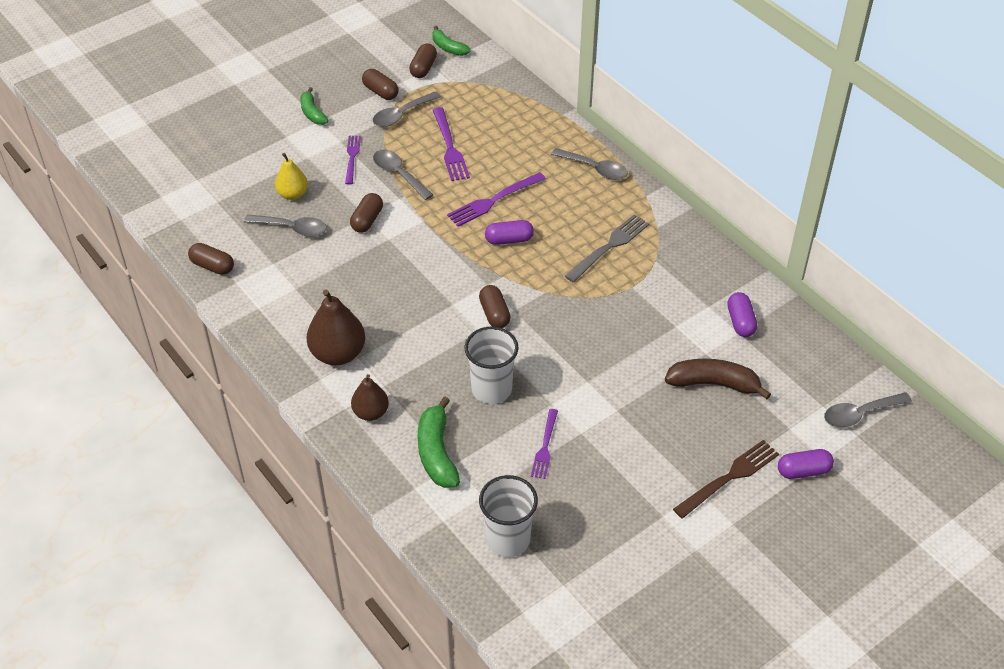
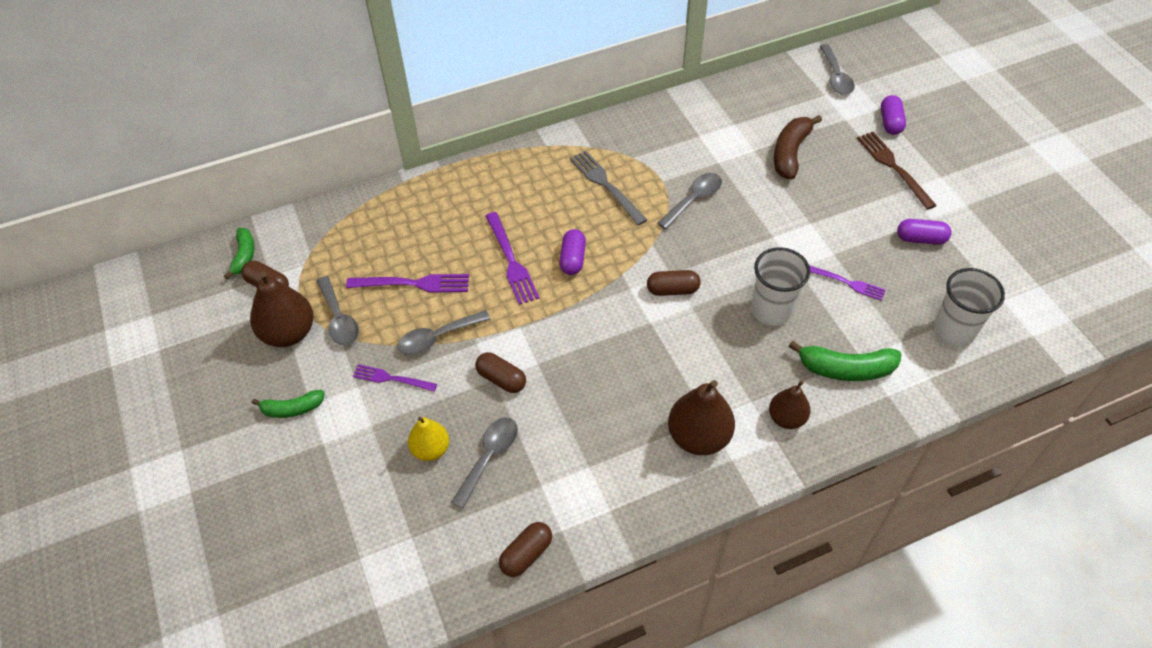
camera: 75 degrees left, 5 degrees up
(380, 92) = (288, 333): brown capsule -> brown pear
(448, 47) = (244, 256): green banana -> green banana turned 60 degrees counterclockwise
(595, 169) = (495, 173): grey spoon -> grey spoon (694, 199)
(740, 322) = (723, 120): purple capsule -> purple capsule (921, 239)

